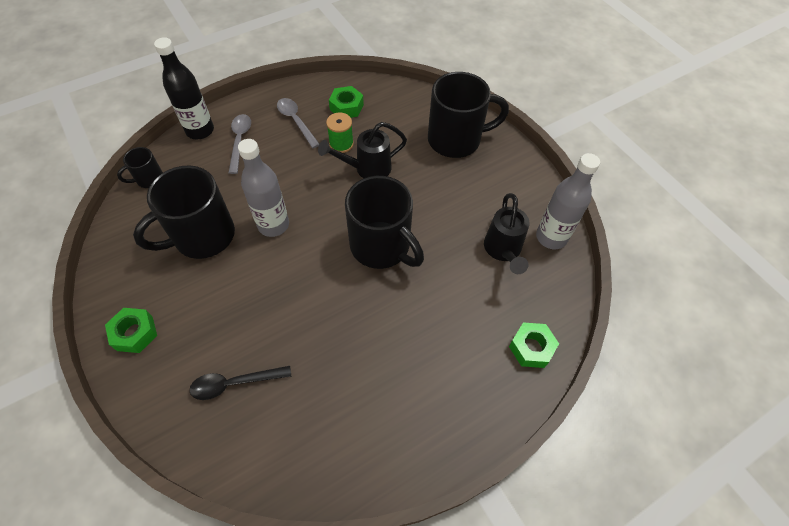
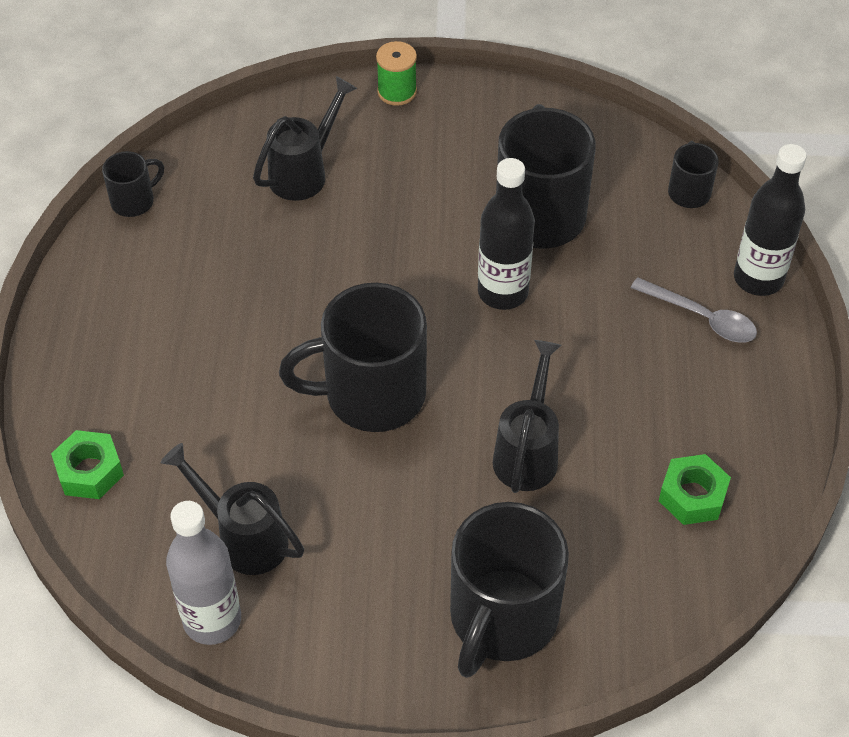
camera: 125 degrees right, 5 degrees down
(135, 333) = (440, 112): green nut -> none
(234, 383) = (305, 172): black spoon -> black watering can
(273, 225) = (503, 292): grey bottle -> black bottle
(296, 121) = (702, 408): grey spoon -> none
(325, 483) = (134, 201): none -> black mug
(341, 144) = (607, 444): green spool -> green spool (397, 92)

